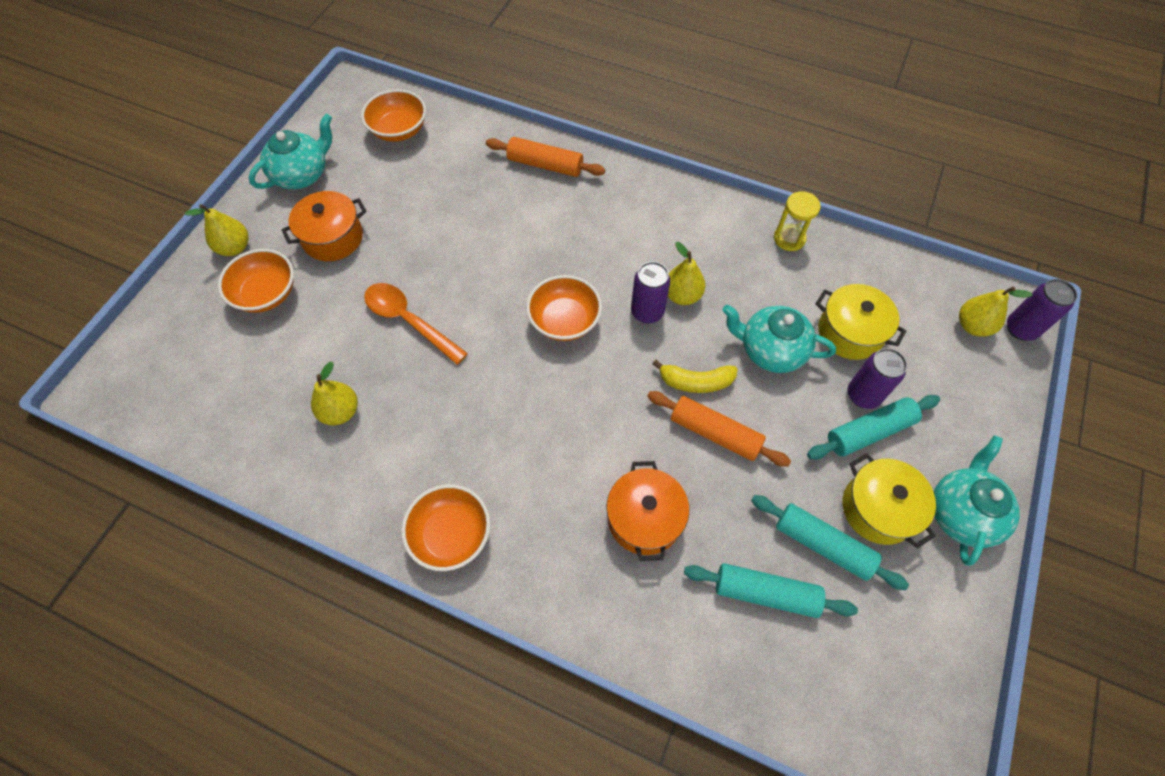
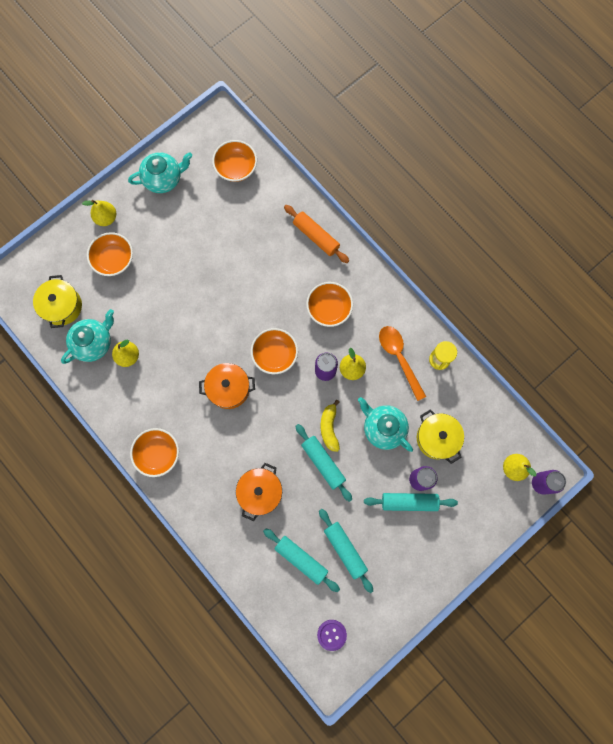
camera: 25 degrees right, 15 degrees up
(333, 238) = (165, 236): orange pot -> orange pot (229, 389)
(409, 321) = (187, 315): orange spoon -> orange spoon (399, 358)
(608, 237) = (329, 308): none -> orange bowl
(695, 382) = (329, 427): yellow banana -> yellow banana turned 60 degrees clockwise
(715, 433) = (323, 463): orange rolling pin -> turquoise rolling pin
(878, 509) = (386, 545): yellow pot -> yellow pot (62, 306)
(887, 695) = (331, 634): none -> purple button
(961, 513) = (430, 569): turquoise teapot -> turquoise teapot (93, 343)

